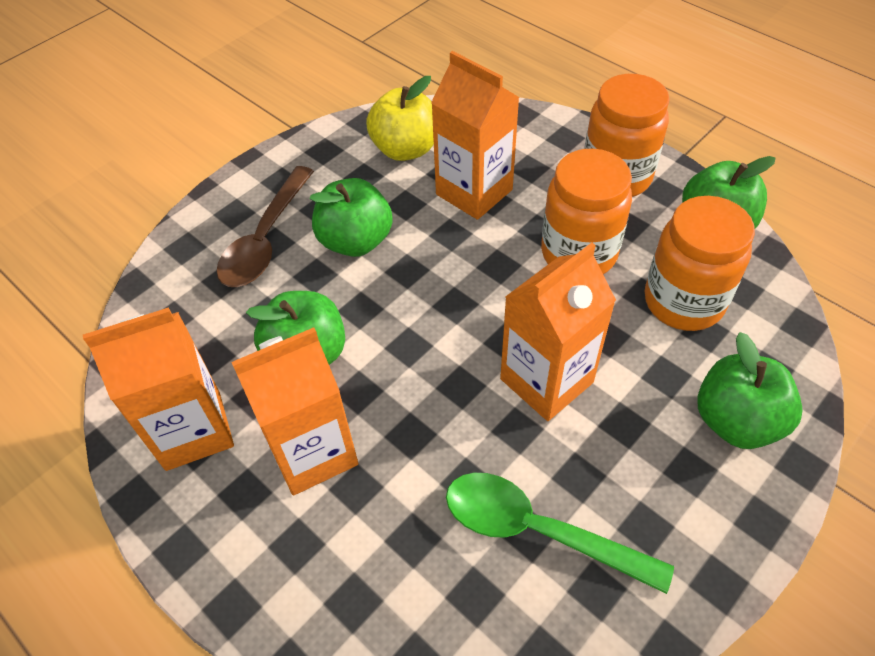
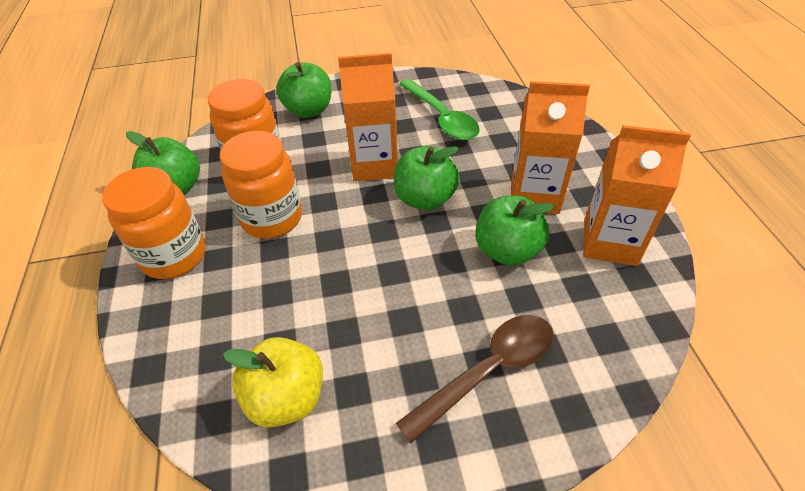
camera: 145 degrees left, 5 degrees down
(355, 241) = (412, 320): green apple -> green apple (425, 199)
(474, 192) = (281, 308): orange carton -> none

